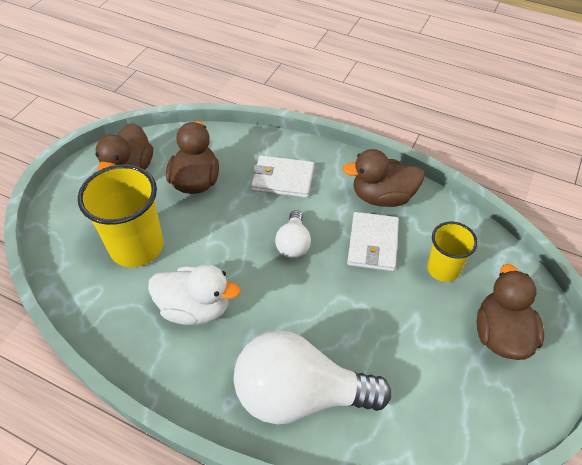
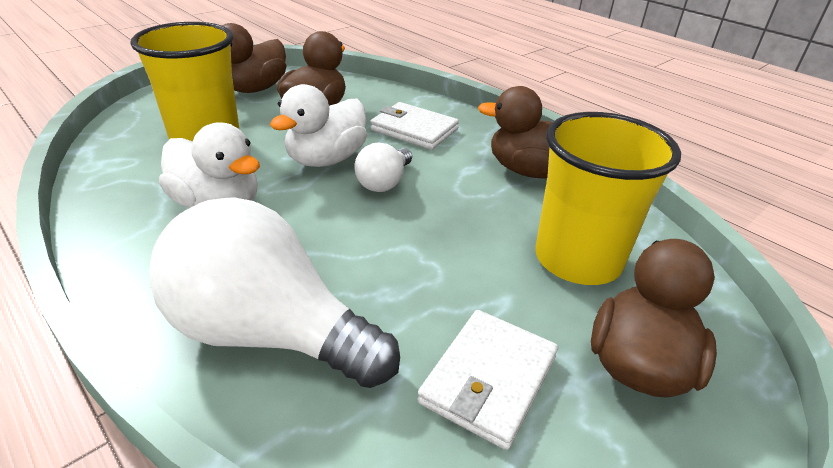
camera: 20 degrees right, 15 degrees down
(239, 235) = (326, 159): none -> white duck
(373, 243) = (489, 208): white wallet -> white wallet (488, 379)
(443, 269) = (577, 259): yellow cup -> yellow cup, size x1.69

